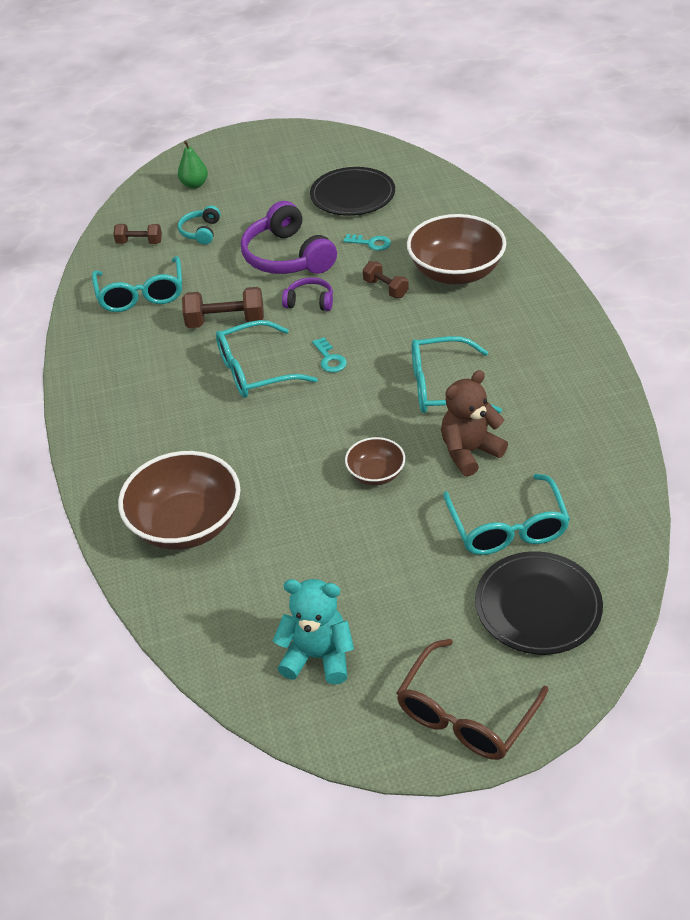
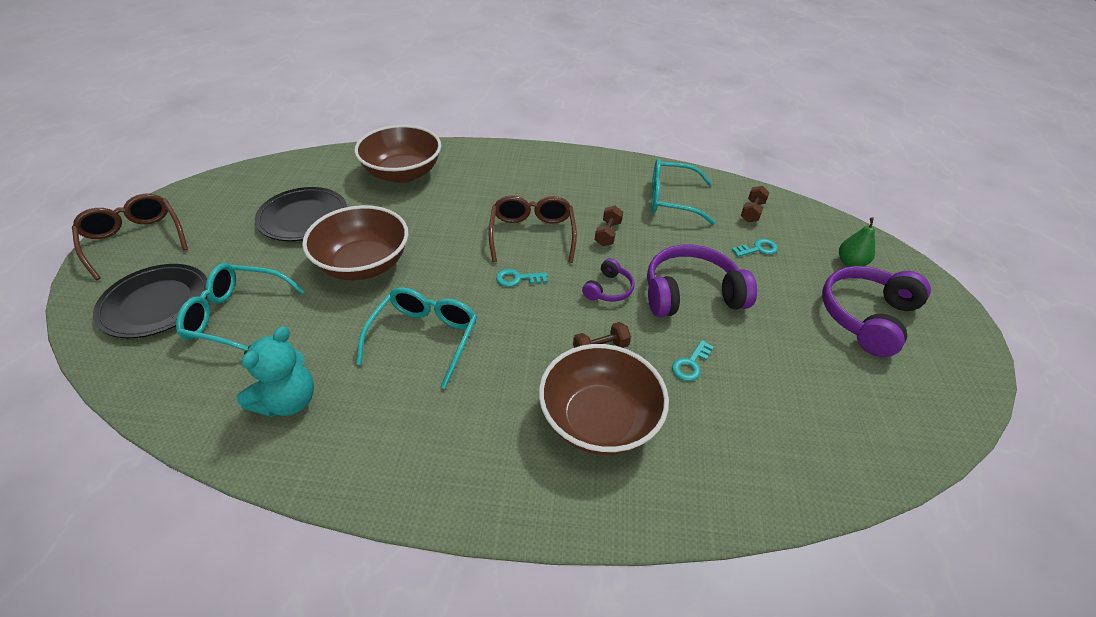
camera: 105 degrees right, 0 degrees up
(201, 232) = (758, 249): turquoise headphones -> turquoise key
(225, 322) = (608, 234): brown dumbbell -> brown dumbbell, size x0.63
(255, 371) = (532, 234): turquoise glasses -> brown glasses
(262, 174) = (866, 316): none -> purple headphones
(318, 656) = (247, 197): turquoise teddy bear -> turquoise teddy bear (288, 401)
(352, 195) = (800, 380): black plate -> black plate (303, 217)
(376, 474) = (363, 264): brown bowl -> brown bowl, size x1.94
(469, 452) = (333, 325): brown teddy bear -> none

